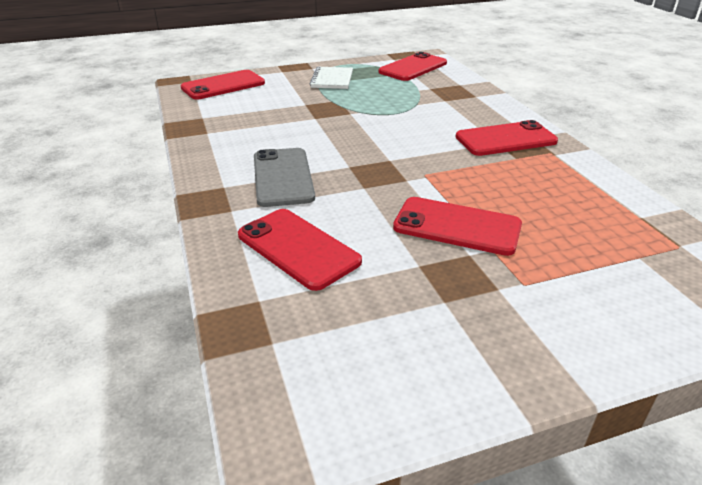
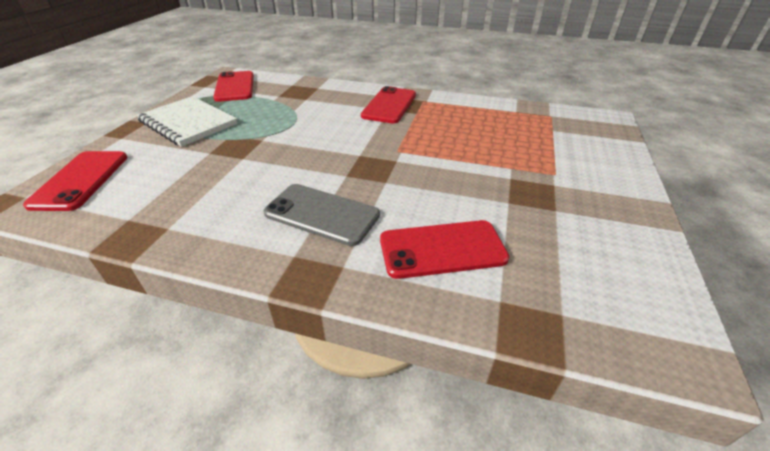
camera: 55 degrees left, 5 degrees up
(332, 79) = (188, 123): white notebook -> white notebook, size x1.57
(457, 226) = (475, 168): red phone -> none

